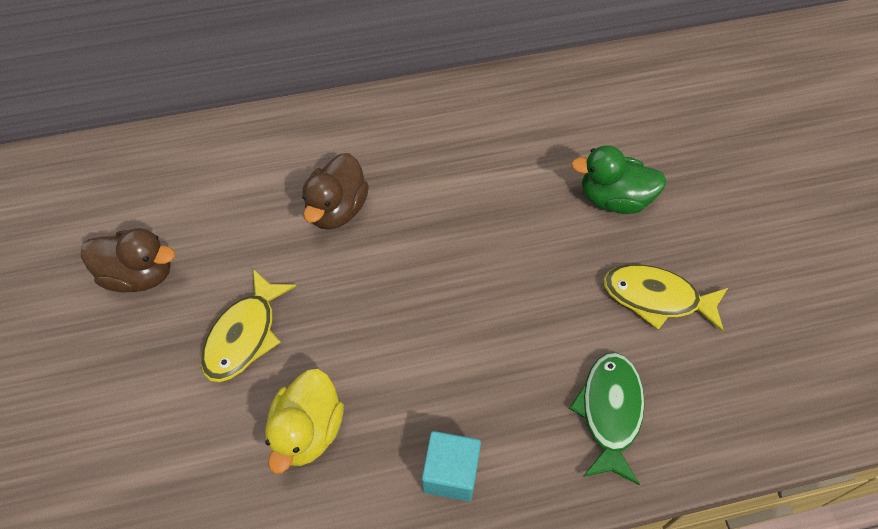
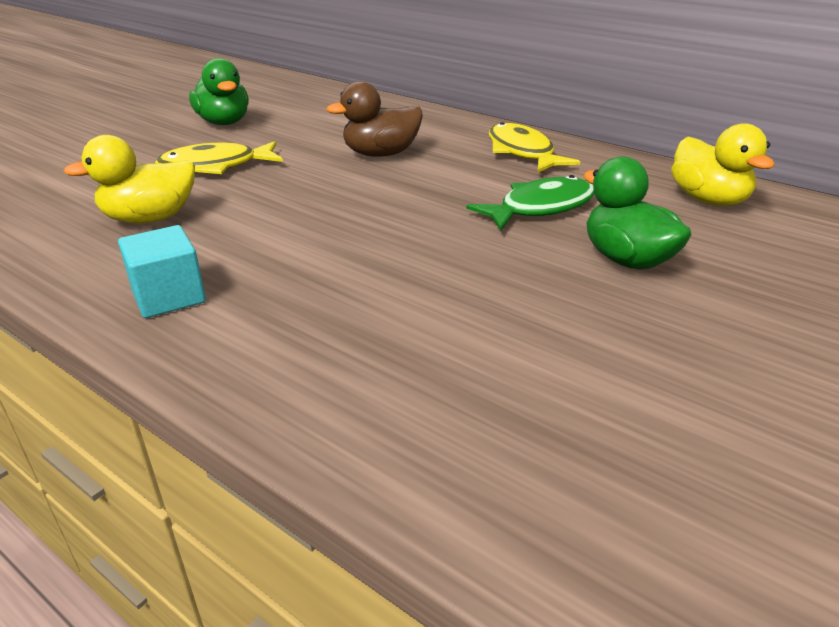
camera: 50 degrees right, 25 degrees down
(139, 275) = (224, 122): brown duck -> green duck
(584, 97) = (708, 200): none -> yellow duck
(610, 412) = (351, 364): green fish -> green fish (540, 208)
(656, 298) = (552, 335): yellow fish -> yellow fish (522, 152)

